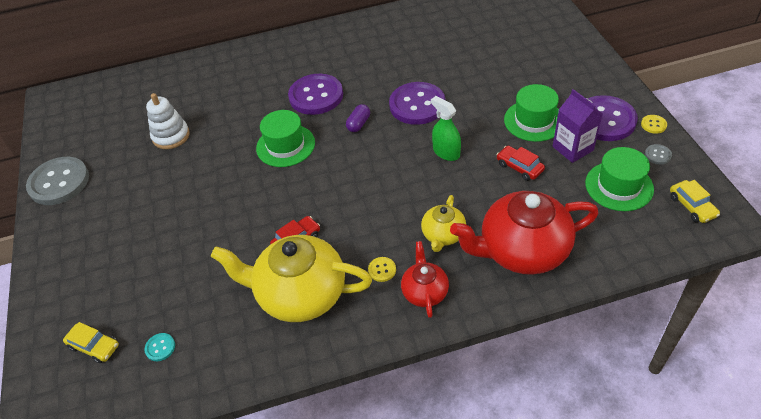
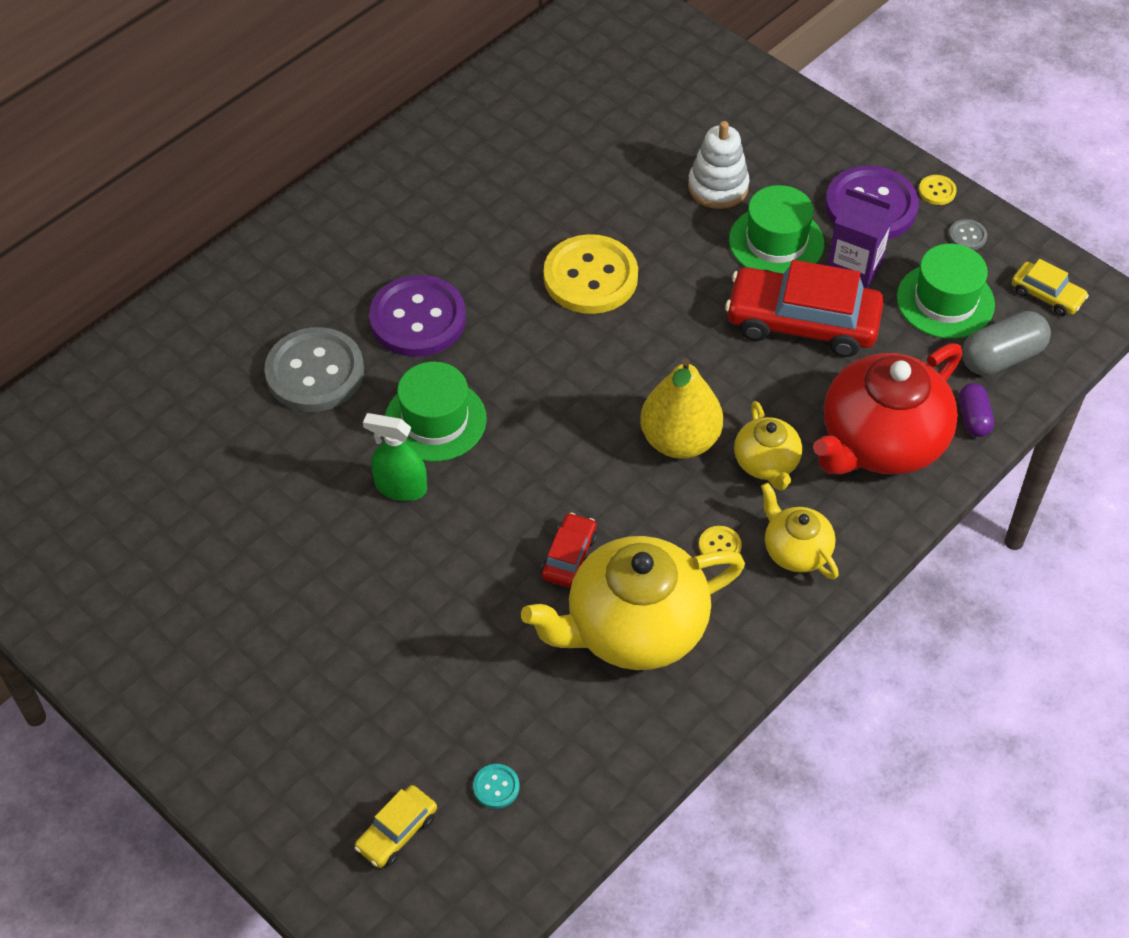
camera: 35 degrees left, 5 degrees up
(59, 182) = (98, 632): grey button -> grey button (315, 372)
(94, 346) = (397, 832): yellow car -> yellow car turned 135 degrees clockwise
(171, 136) = (227, 478): white stacking toy -> white stacking toy (718, 187)
(358, 124) = (523, 341): purple capsule -> purple capsule (973, 418)
(402, 203) = (679, 440): none -> yellow pear
(417, 105) = (590, 277): purple button -> yellow button
(424, 291) = (795, 550): red teapot -> yellow teapot
(446, 152) = (686, 338): green spray bottle -> green spray bottle (400, 487)
(519, 167) = (802, 322): red car -> red car, size x2.06
(636, 231) = (1001, 357): none -> grey capsule

